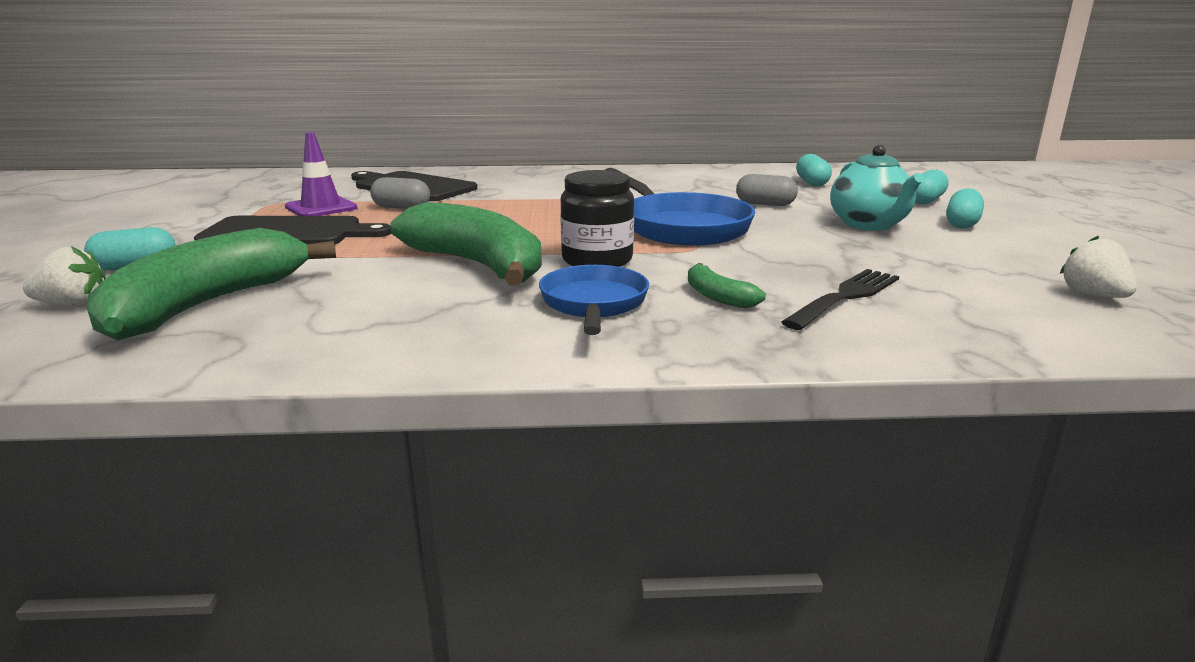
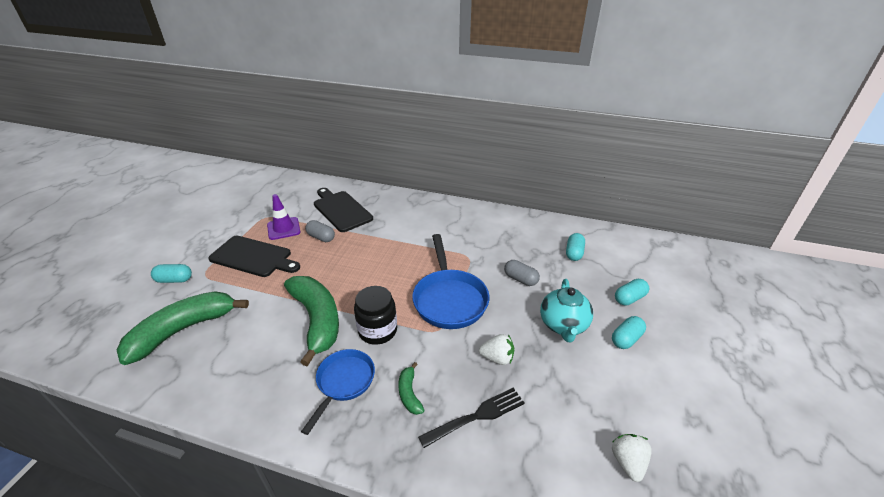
camera: 20 degrees right, 15 degrees up
(74, 304) = (135, 314): white strawberry -> white strawberry (497, 358)

